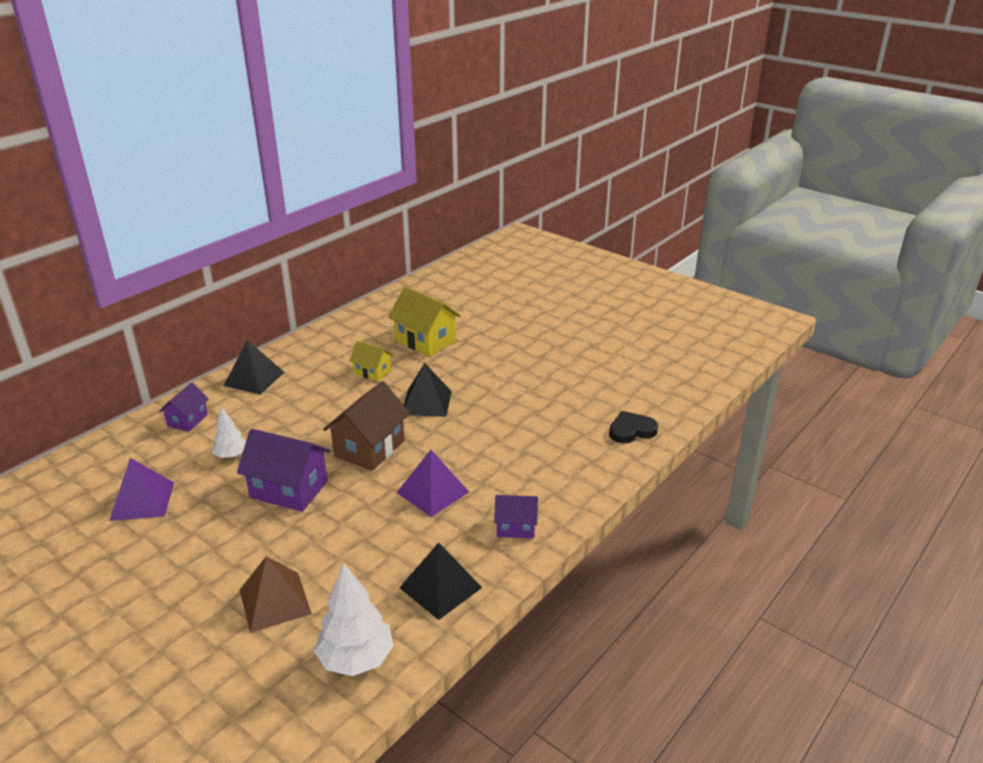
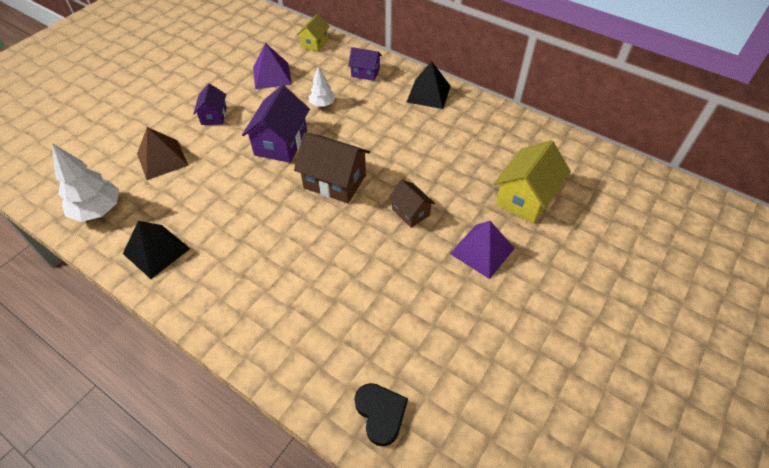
camera: 85 degrees right, 20 degrees up
(372, 372) = (455, 165): yellow house -> yellow house (314, 43)
(426, 402) = (410, 212): black pyramid -> brown house
(433, 492) = (274, 233): purple pyramid -> purple pyramid (482, 251)
(516, 527) = (221, 299): purple house -> purple house (214, 116)

